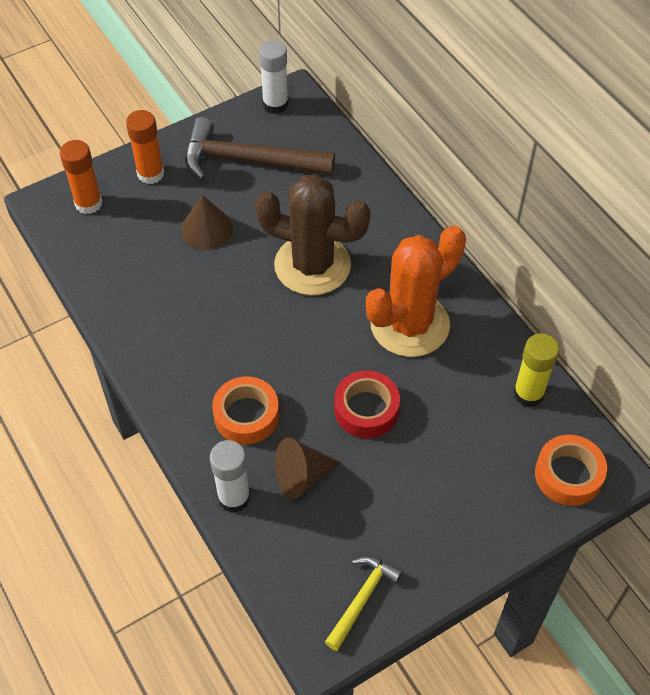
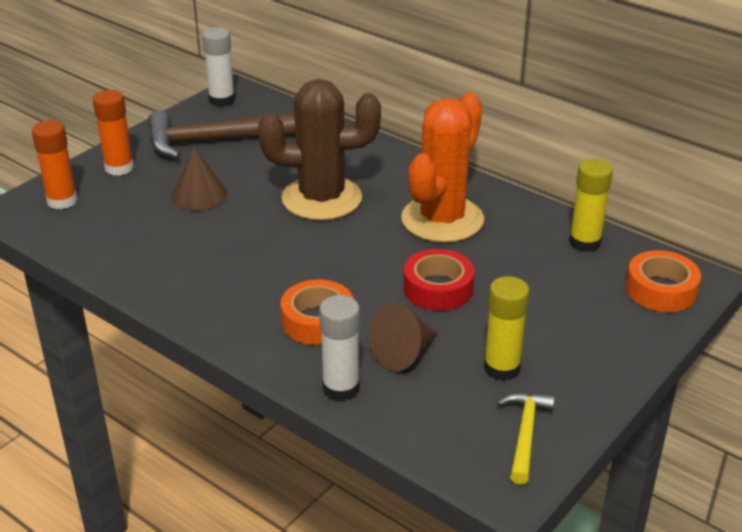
camera: 20 degrees left, 20 degrees down
(377, 520) = (502, 368): none -> yellow glue stick

